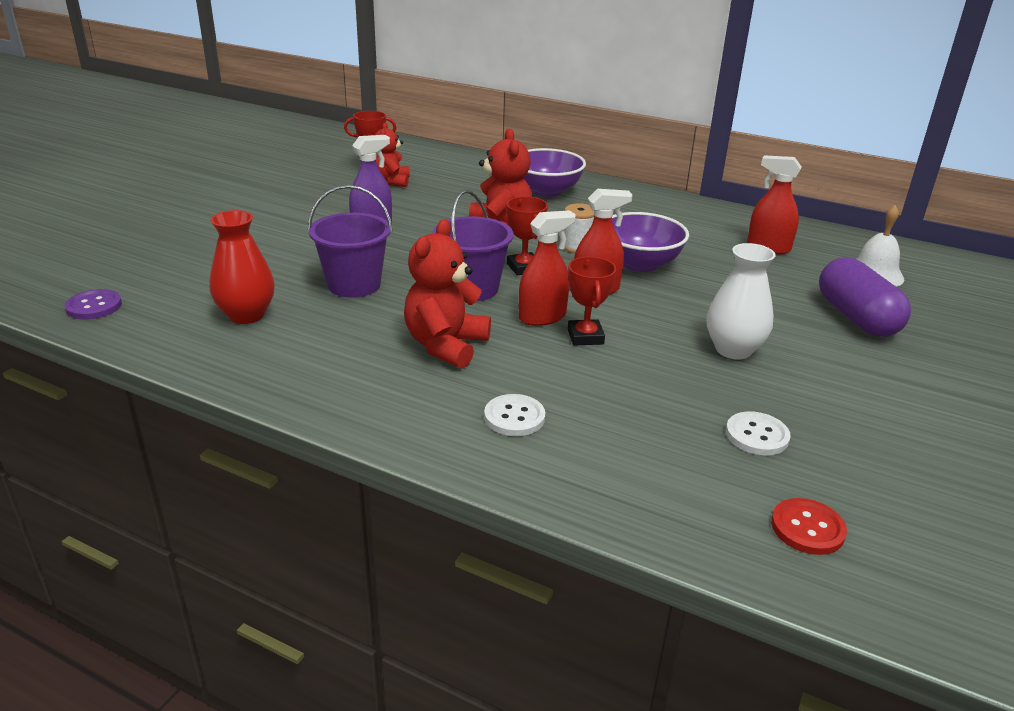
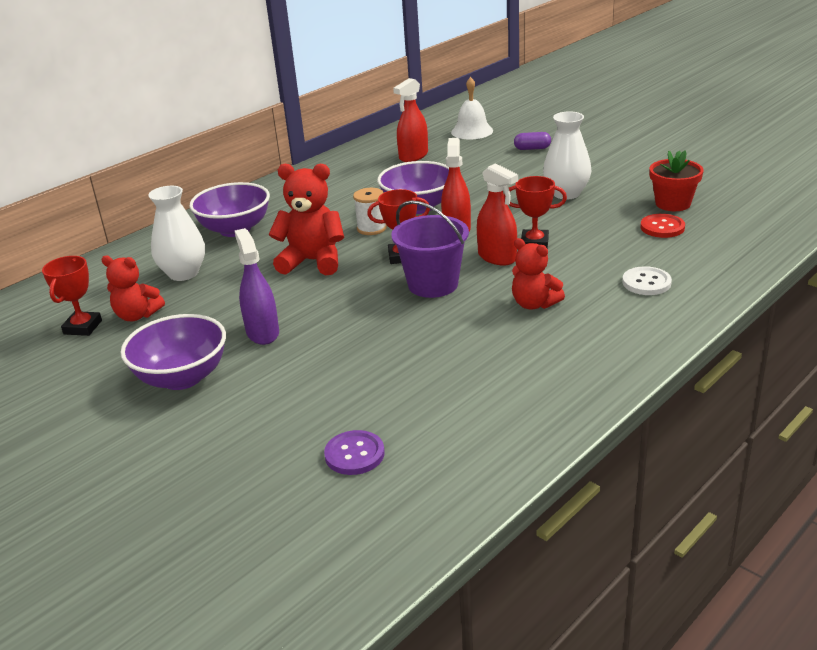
camera: 70 degrees left, 0 degrees up
(94, 306) = (381, 535): purple button -> purple button (354, 454)
(246, 315) = (443, 414): red vase -> none
(305, 210) = (182, 377): none -> purple bowl
(354, 285) = (399, 347): purple bucket -> none
(446, 345) = (534, 304): red teddy bear -> red teddy bear, size x0.65
(461, 185) = (183, 273): none -> white vase
(542, 317) = (497, 257): red spray bottle -> red spray bottle turned 150 degrees clockwise
(757, 435) = (673, 204): white button -> red flower pot
(807, 528) = (764, 206): red button -> red button (662, 227)
(856, 317) = (532, 148): purple capsule -> purple capsule, size x0.47

